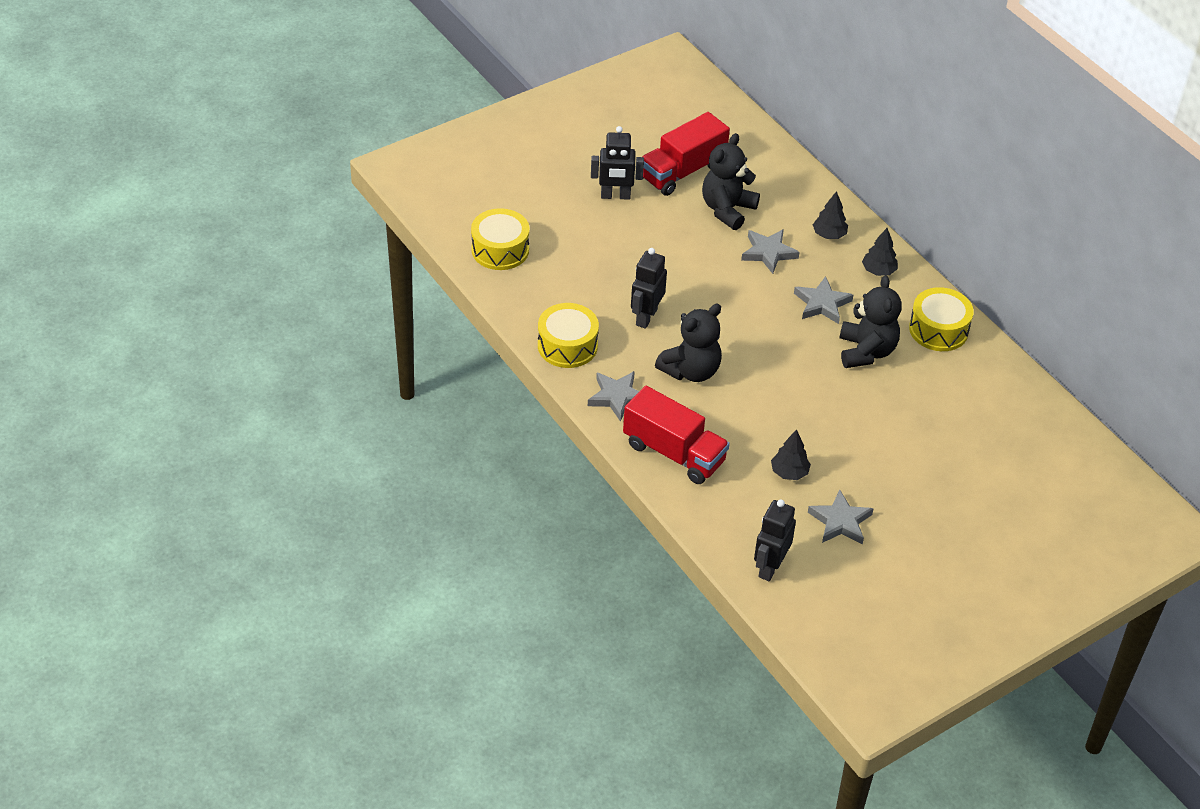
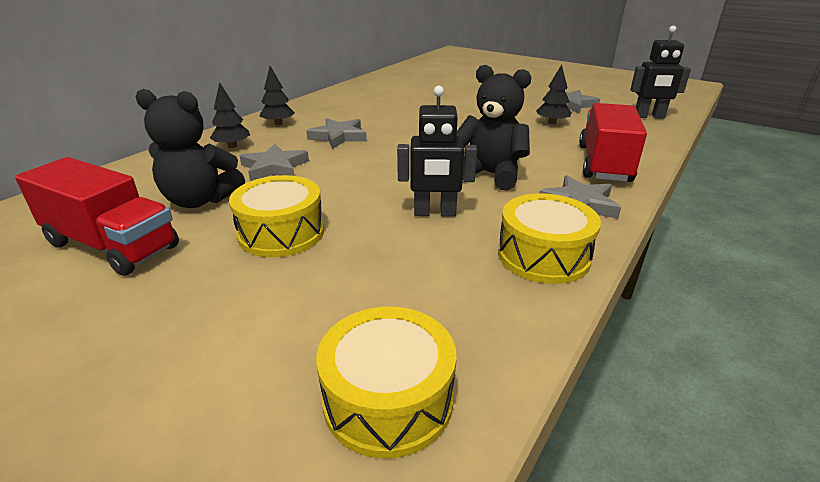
camera: 110 degrees left, 15 degrees down
(615, 196) = (180, 293): black robot -> none
(866, 351) = (386, 116): black teddy bear -> none
(938, 329) = (339, 101): yellow drum -> yellow drum (281, 233)

